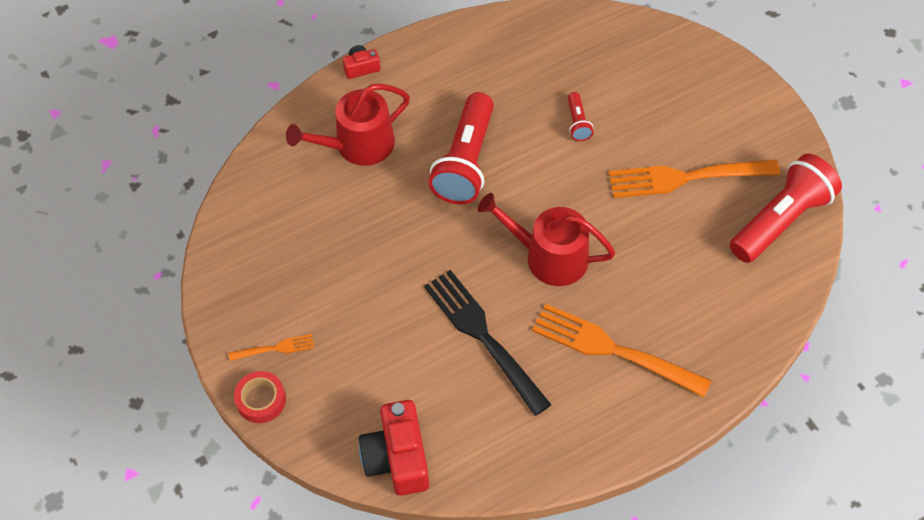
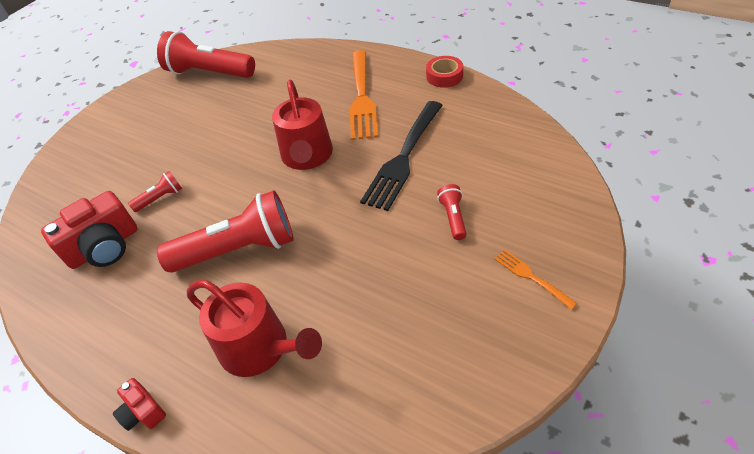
camera: 115 degrees left, 10 degrees down
(261, 400) = (584, 257): red tape -> red tape (444, 76)
(377, 332) = (453, 217): none -> red flashlight
(397, 458) = (539, 152): red camera -> red camera (104, 247)
(687, 177) = (192, 122): orange fork -> none

